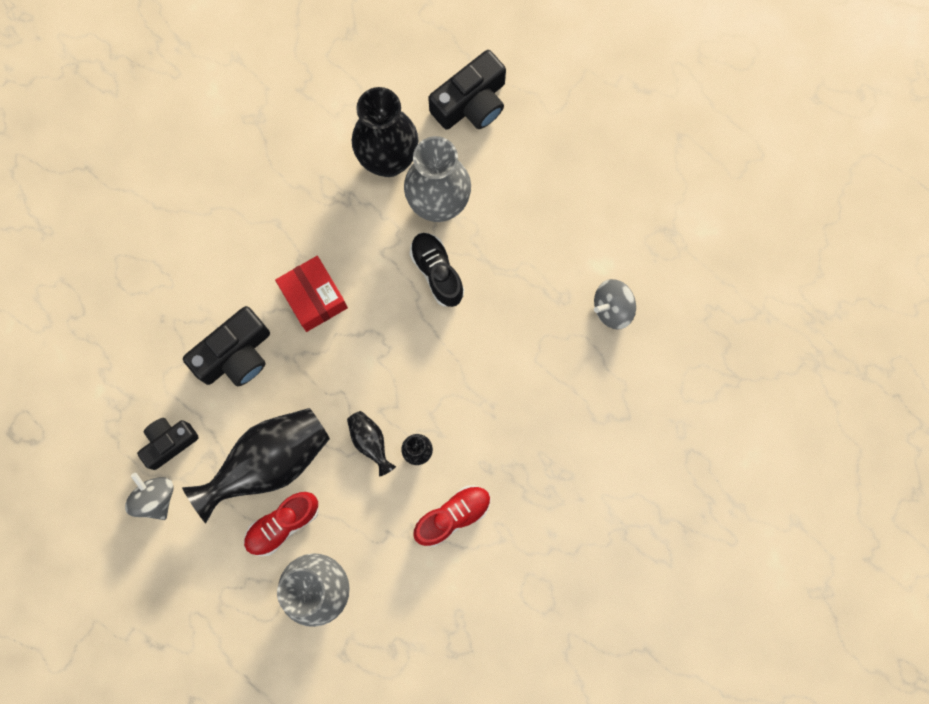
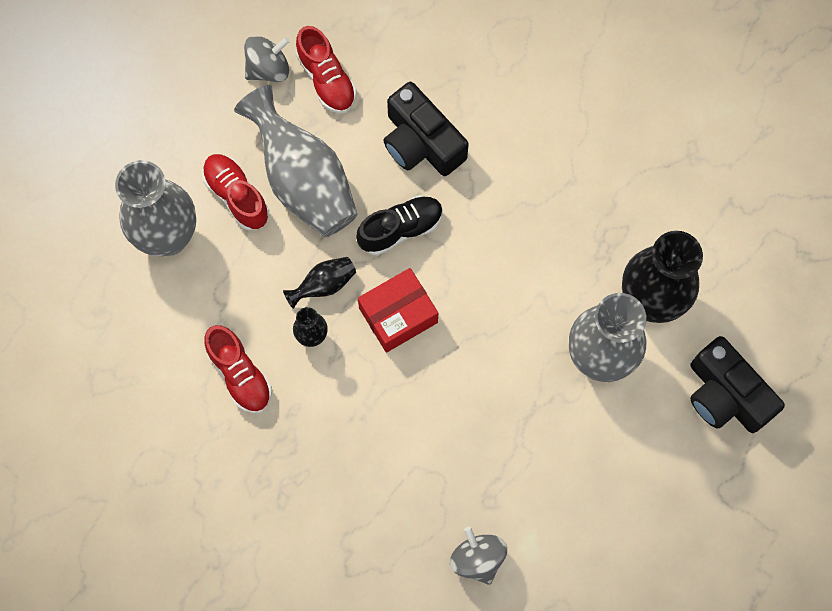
camera: 90 degrees right, 5 degrees down
(169, 442) = (326, 79): black camera -> red shoe
(269, 463) = (303, 180): black vase -> grey vase
(314, 298) = (486, 222): red box -> red box (398, 315)
(437, 272) = (518, 356): black shoe -> black shoe (400, 229)

